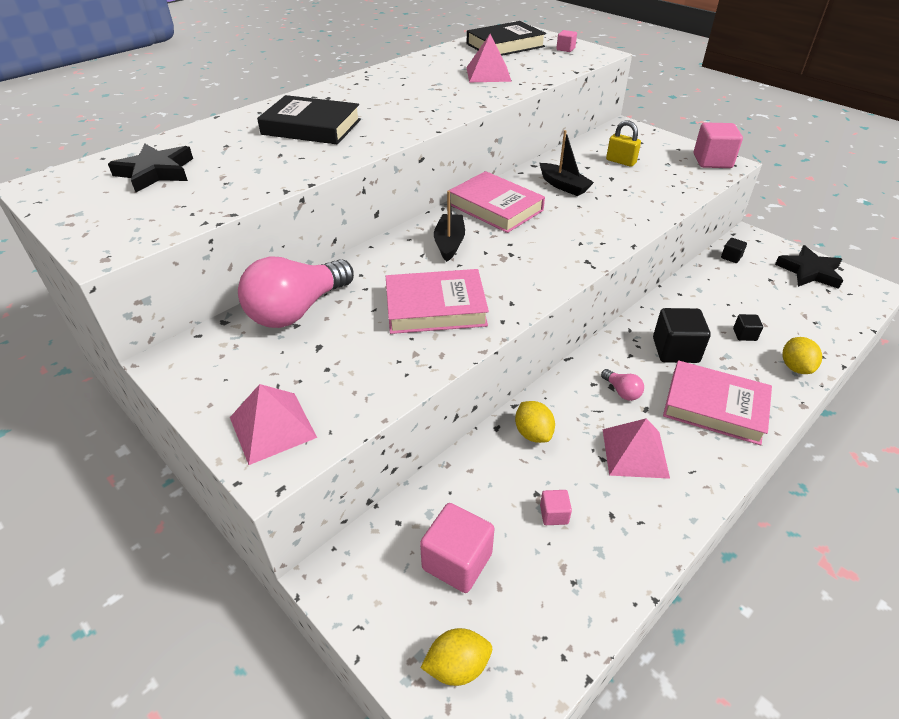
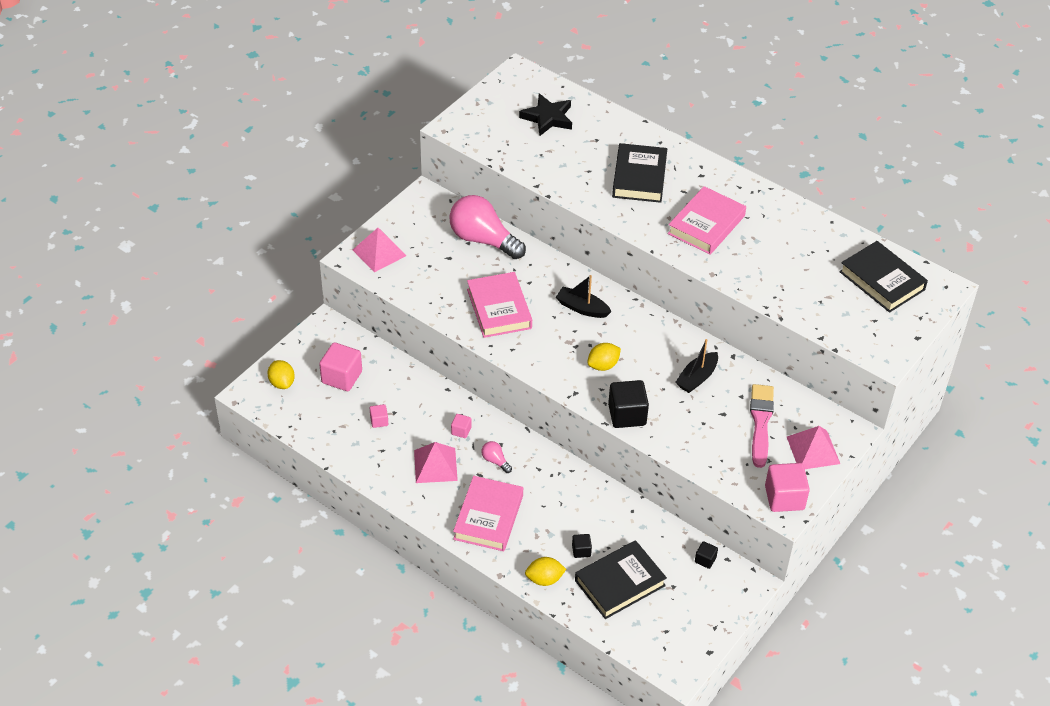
camera: 80 degrees right, 5 degrees up
(449, 243) = (582, 308): black boat -> black boat turned 150 degrees counterclockwise
(488, 74) = (791, 273): pink pyramid -> pink pyramid (813, 450)
(495, 207) = (645, 332): pink book -> pink book (706, 225)
(533, 433) = (445, 409): yellow lemon -> yellow lemon (603, 365)
(565, 49) = (888, 329): pink cube -> pink cube (461, 431)
(621, 161) = (760, 422): yellow padlock -> pink brush
(622, 391) = (495, 461): pink light bulb -> pink light bulb turned 90 degrees clockwise
(675, 350) = (550, 499): black cube -> black cube (627, 415)
(779, 312) = (620, 583): none -> black book
(809, 271) = (695, 622): black star -> none

